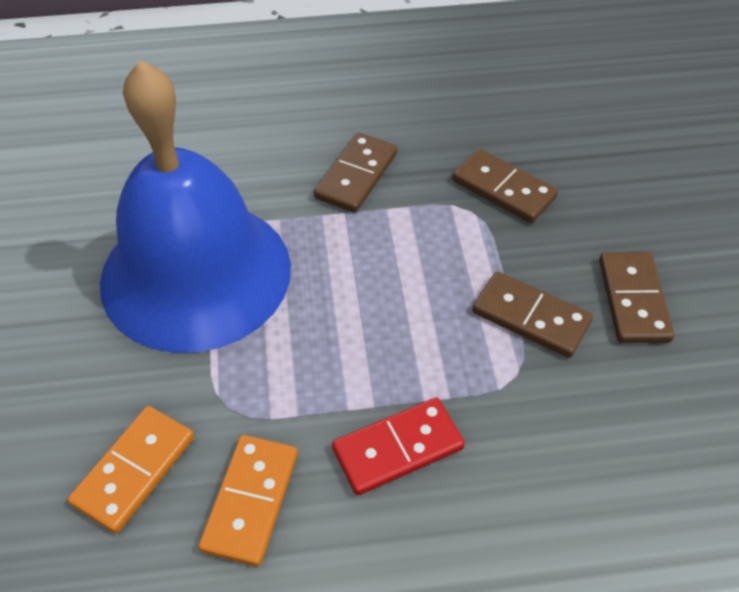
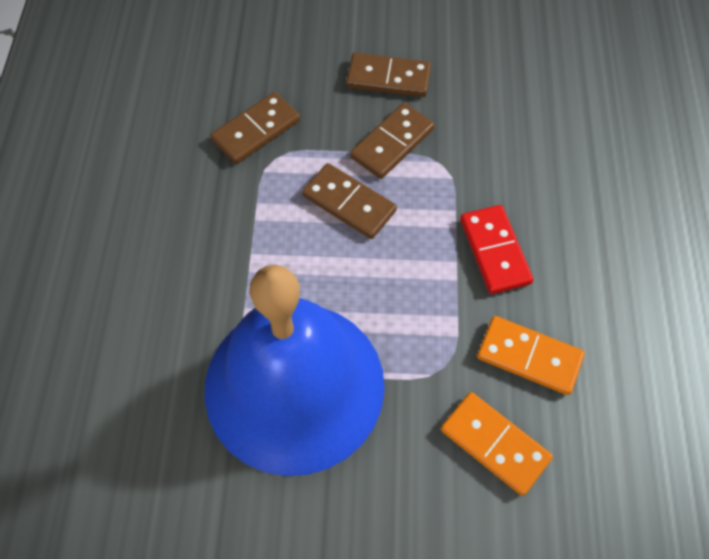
camera: 80 degrees left, 10 degrees up
(356, 176) = (207, 237): brown domino -> brown domino (349, 203)

